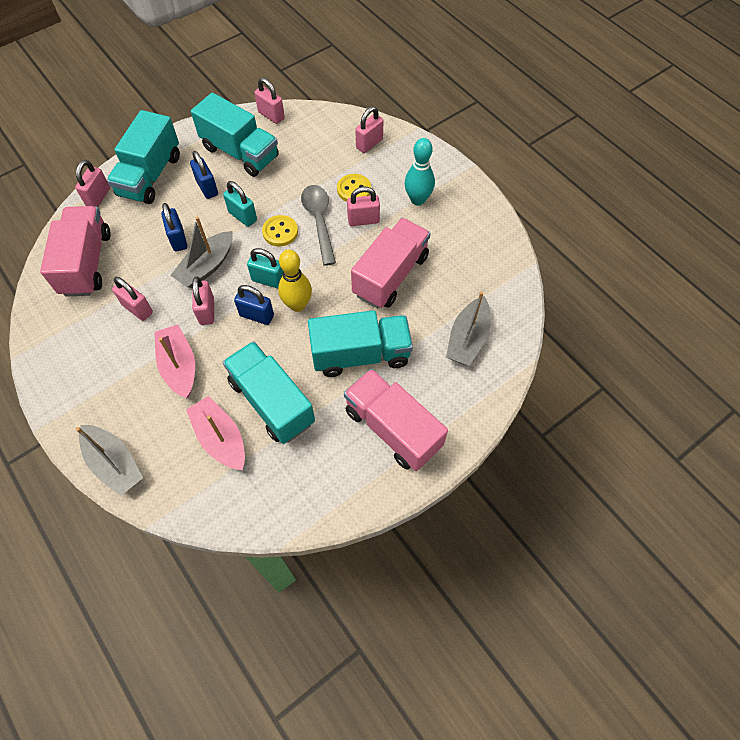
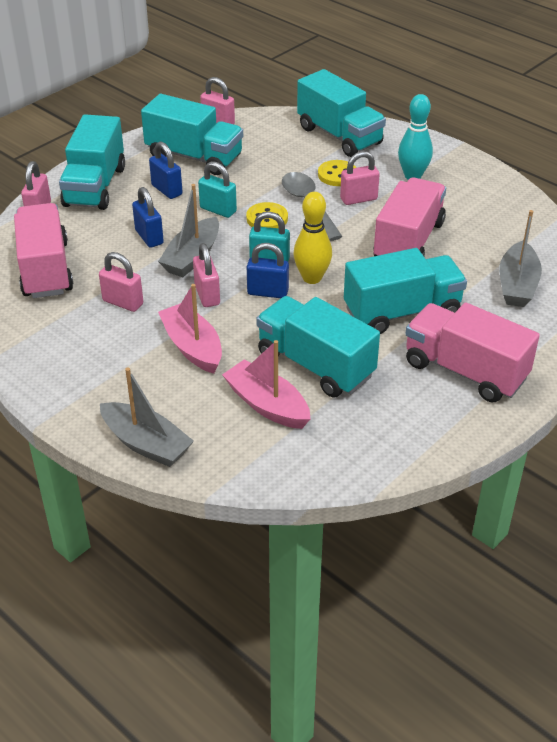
camera: 10 degrees left, 20 degrees down
(369, 144) = (339, 136): pink padlock -> turquoise truck

